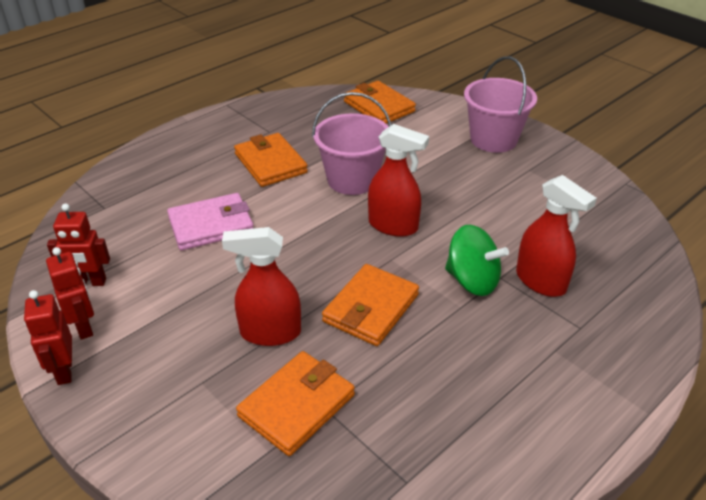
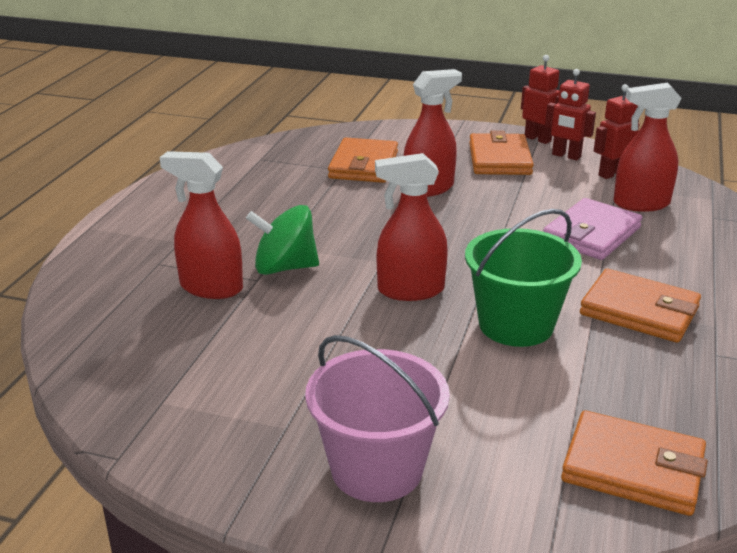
camera: 150 degrees right, 10 degrees down
(129, 239) = (641, 204): none -> red spray bottle
(352, 180) = (516, 325): pink bucket -> green bucket
(371, 308) = (364, 222): orange wallet -> orange wallet (499, 159)

